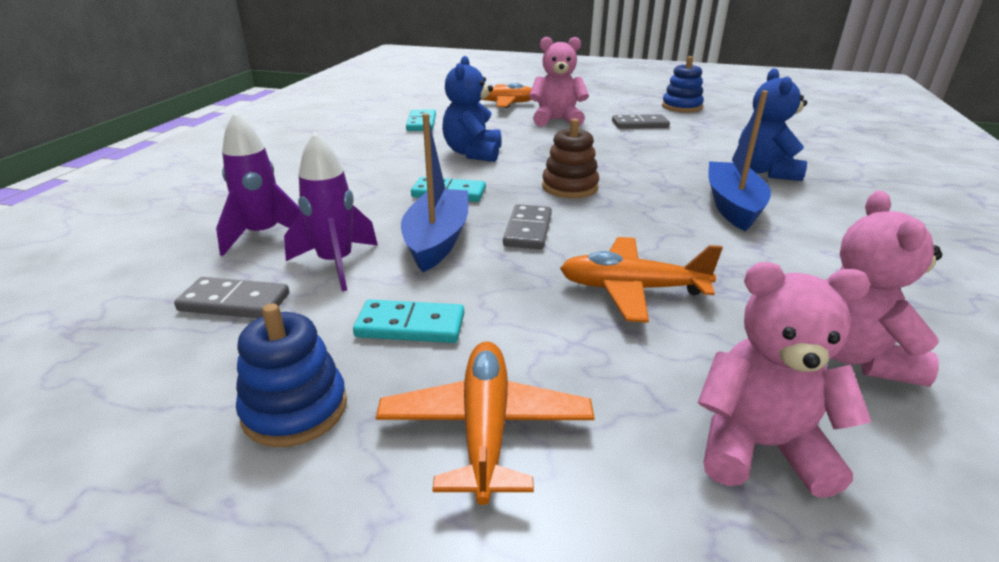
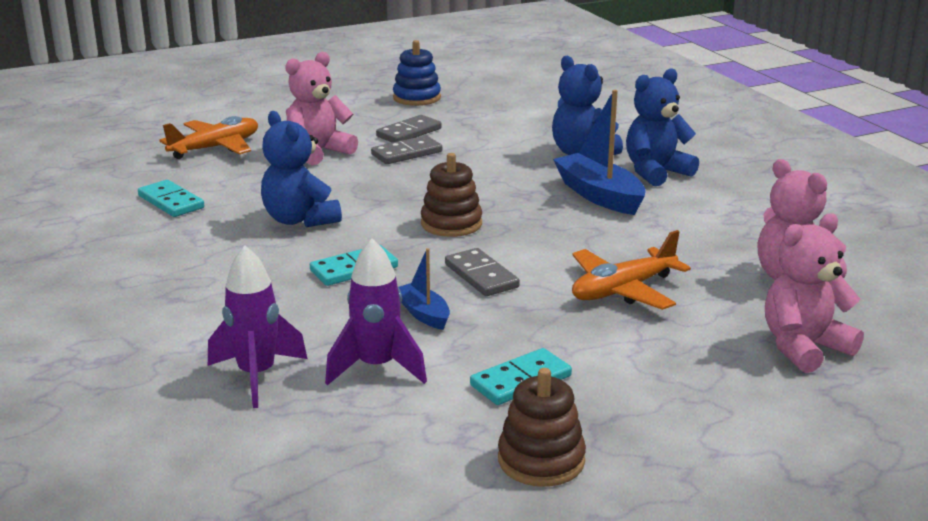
camera: 40 degrees left, 5 degrees down
(234, 302) = (354, 431): grey domino -> grey domino (407, 153)
(295, 409) = (541, 460): blue stacking toy -> brown stacking toy
(437, 240) = (423, 314): blue boat -> blue boat, size x0.55
(485, 428) = (666, 410): orange plane -> none
(820, 205) = (656, 172): none -> blue teddy bear

